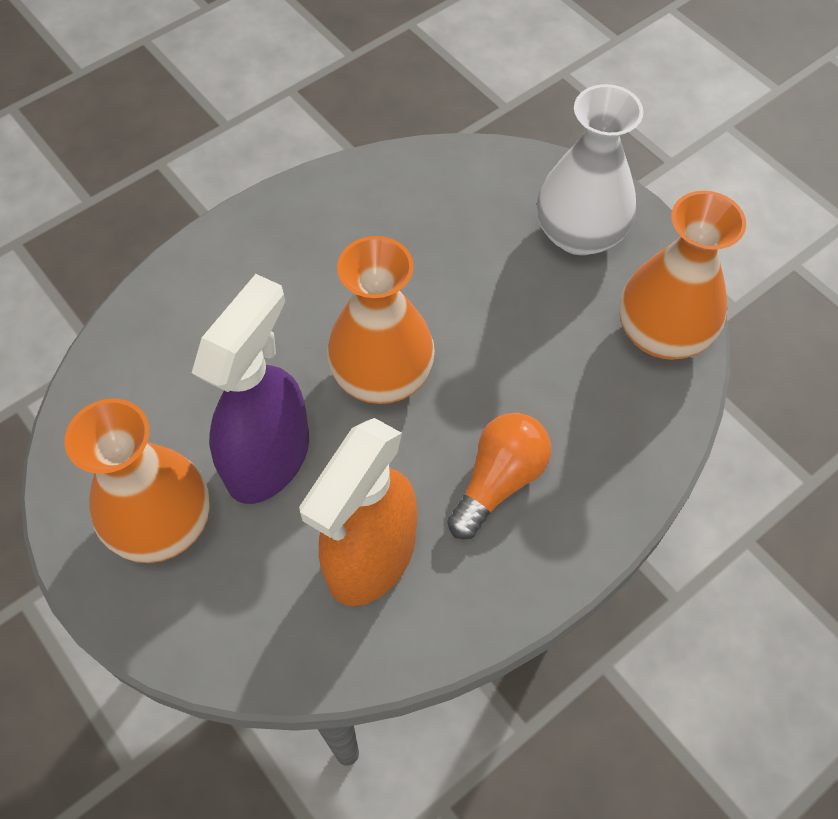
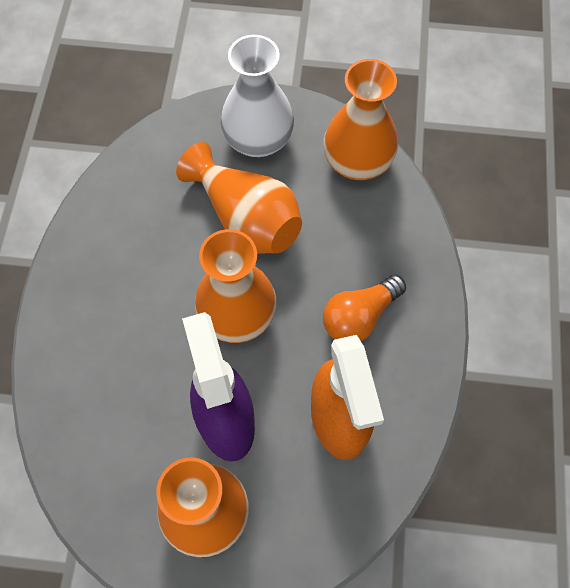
camera: 45 degrees left, 5 degrees up
(488, 296) = (246, 218): none -> orange vase
(499, 481) = (359, 317): orange light bulb -> orange light bulb turned 120 degrees counterclockwise

